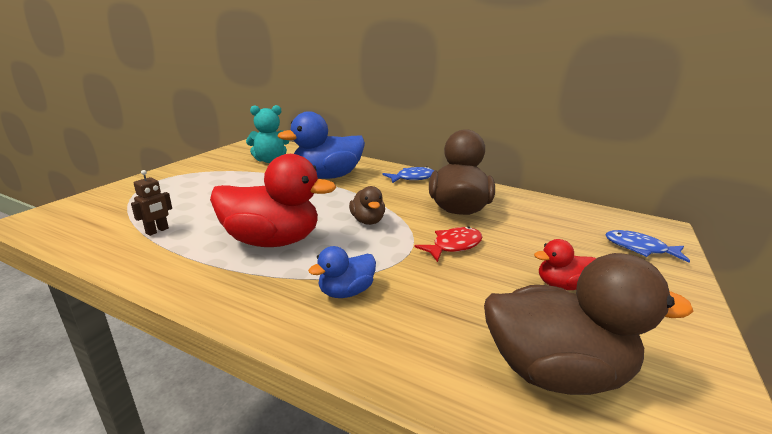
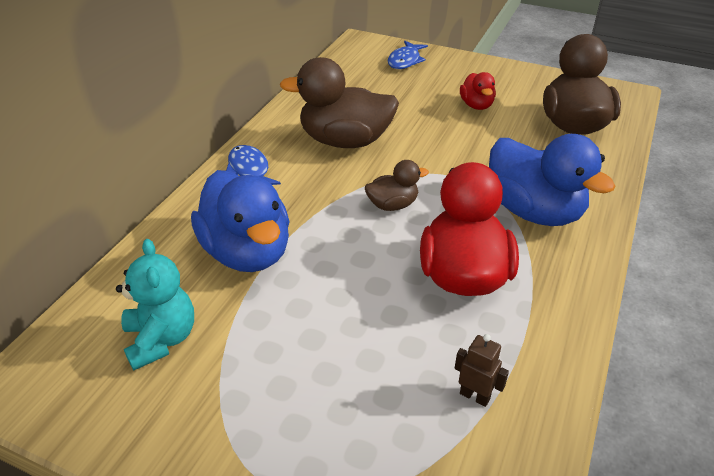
camera: 90 degrees left, 15 degrees up
(345, 291) = (534, 211): blue duck -> blue duck, size x1.97
(453, 245) = (431, 149): red fish -> none

